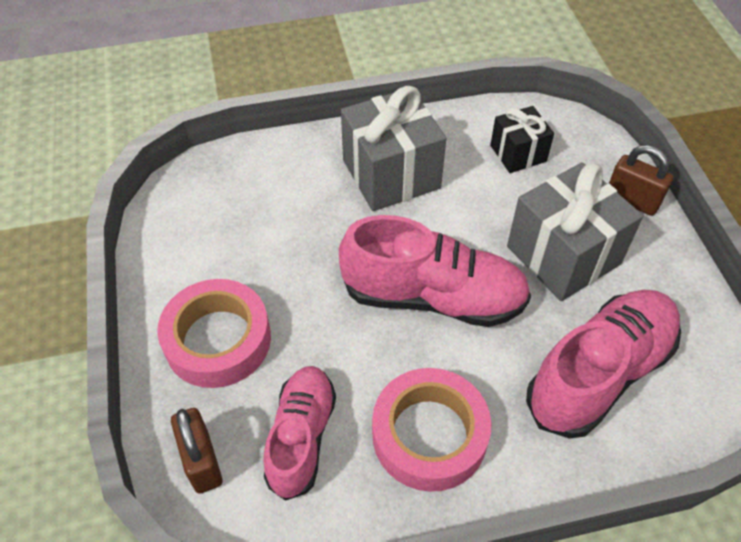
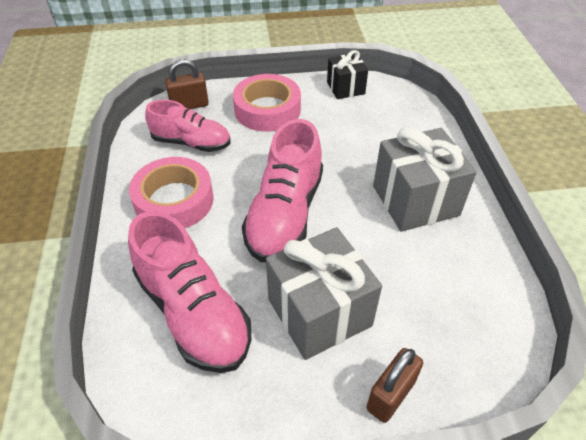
camera: 95 degrees right, 5 degrees down
(518, 153) = (452, 299): black gift -> black gift (345, 88)

